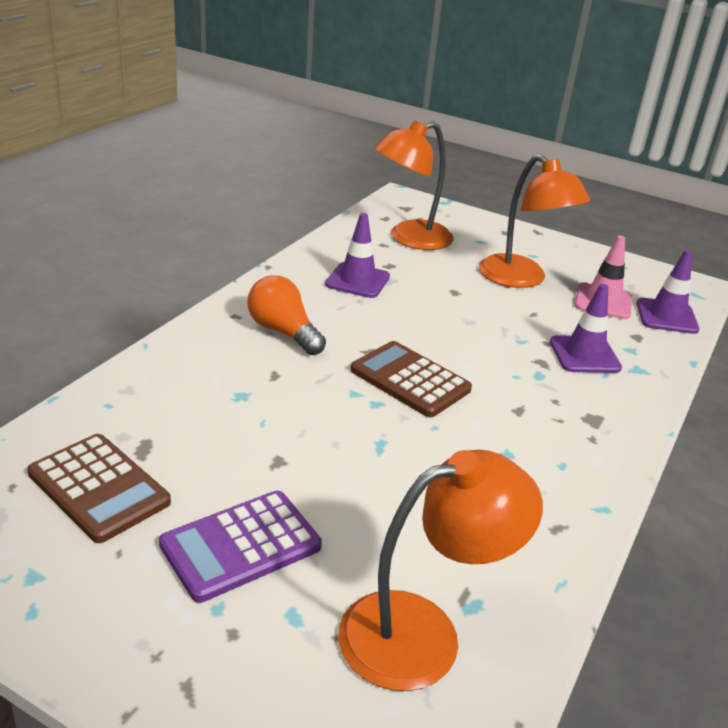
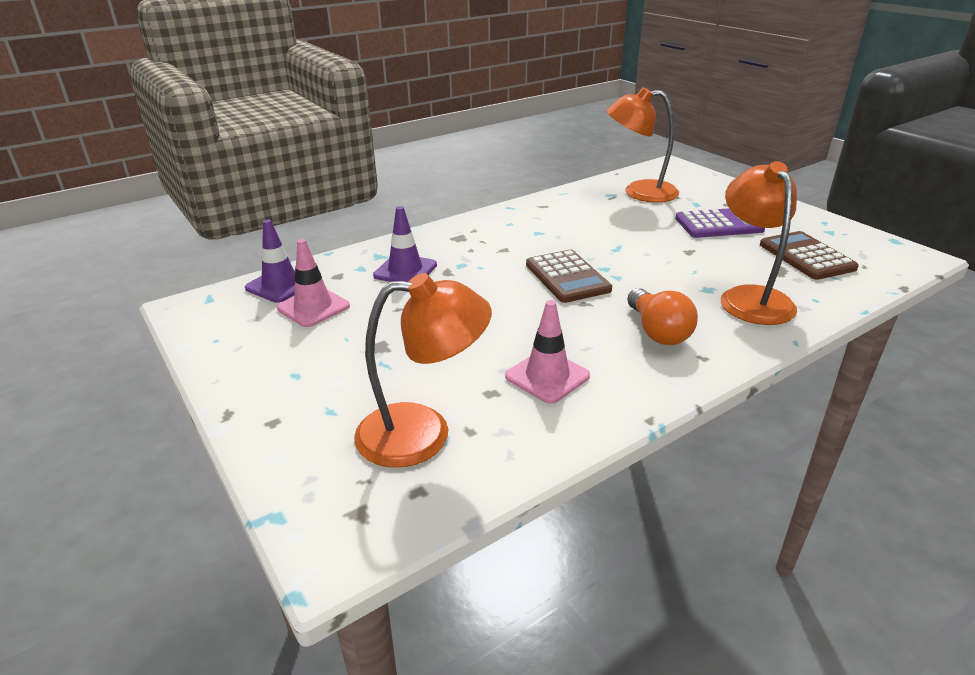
camera: 150 degrees left, 0 degrees up
(357, 281) = (547, 376): purple traffic cone -> pink traffic cone
(521, 279) = (358, 345): orange lamp -> orange lamp (750, 297)

